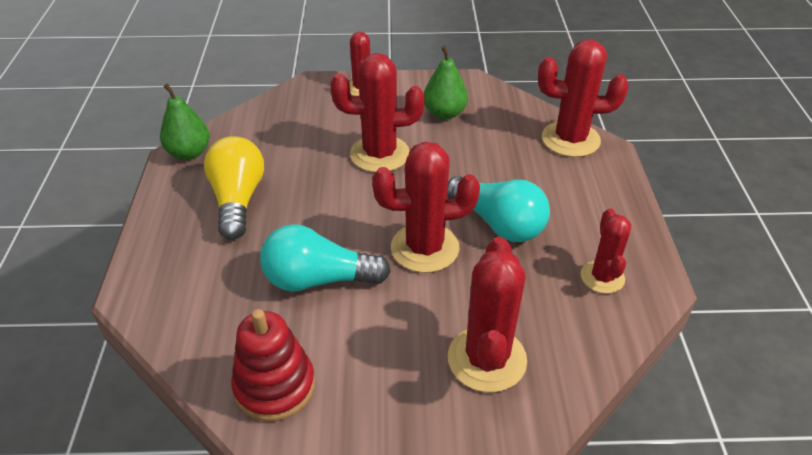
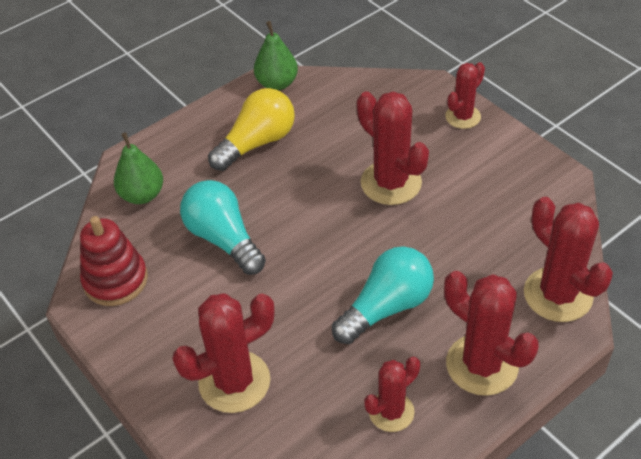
camera: 55 degrees right, 5 degrees up
(425, 248) = (312, 277): red cactus -> red cactus (482, 365)
(444, 113) = (491, 188): green pear -> green pear (142, 195)
(499, 223) = (387, 307): turquoise light bulb -> turquoise light bulb turned 135 degrees counterclockwise

